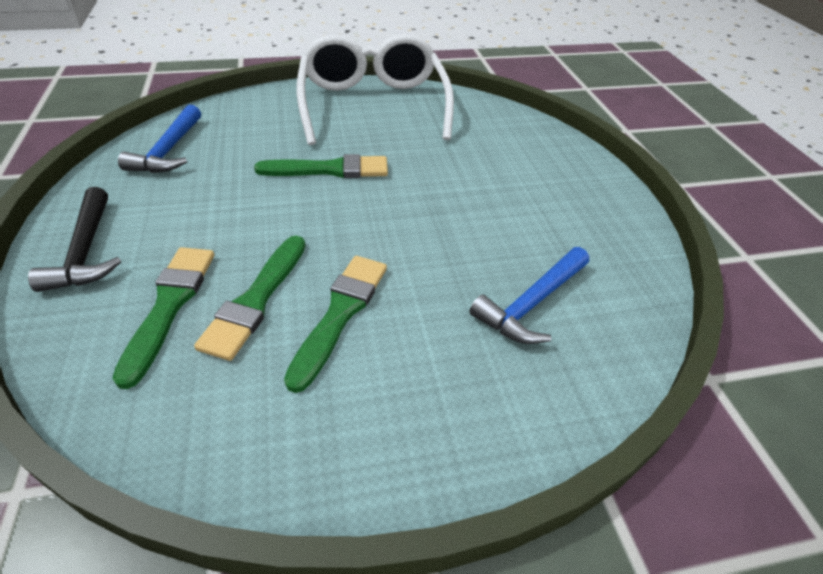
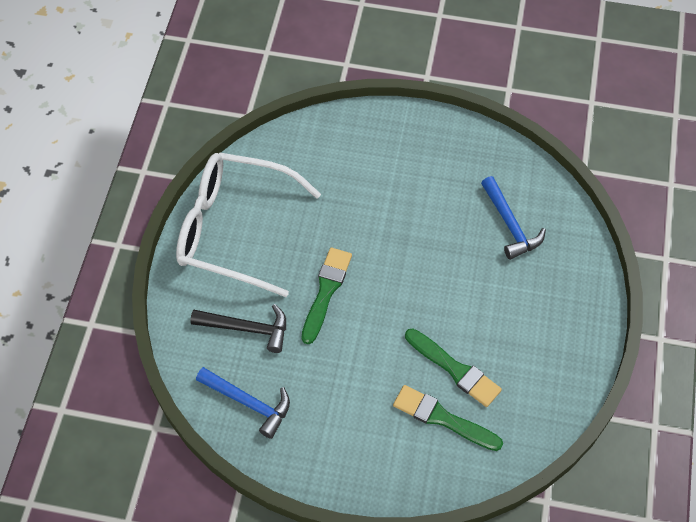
camera: 65 degrees left, 15 degrees up
(86, 251) = (368, 466): black hammer -> black hammer (247, 328)
(340, 313) = (482, 326): green brush -> none

